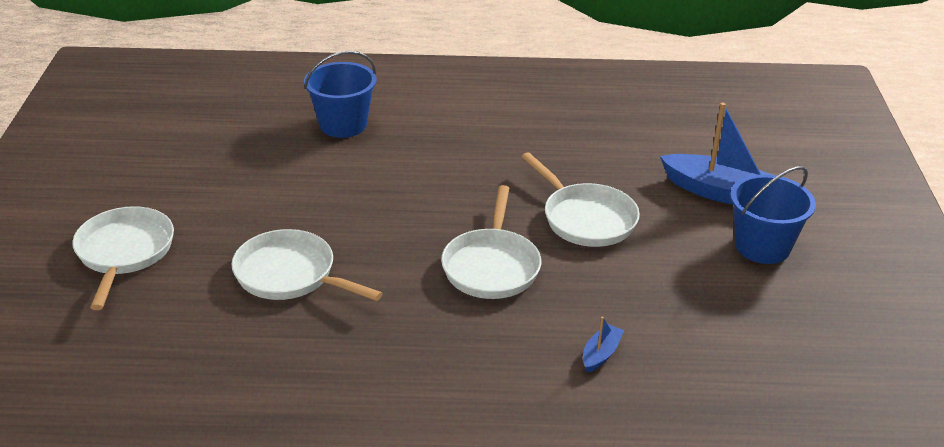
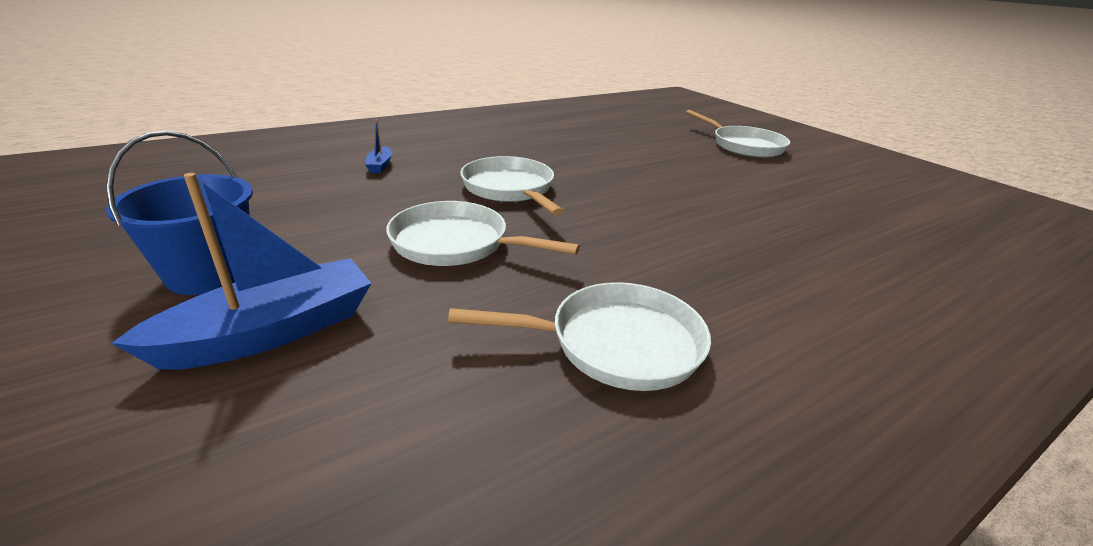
camera: 145 degrees right, 5 degrees down
(290, 275) = (637, 156): white pan -> white pan (615, 344)
(343, 124) = (831, 259): blue bucket -> none
(721, 193) = (271, 332): blue boat -> blue boat turned 150 degrees clockwise

